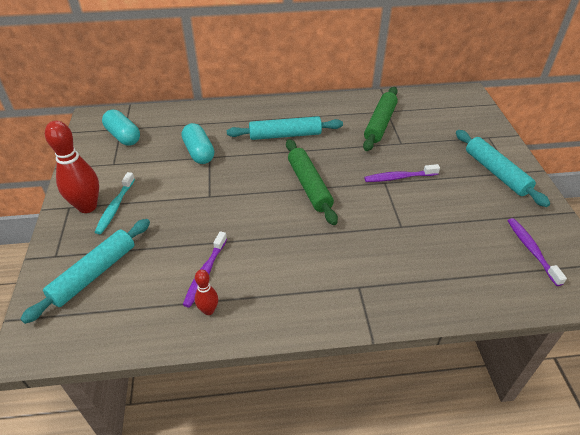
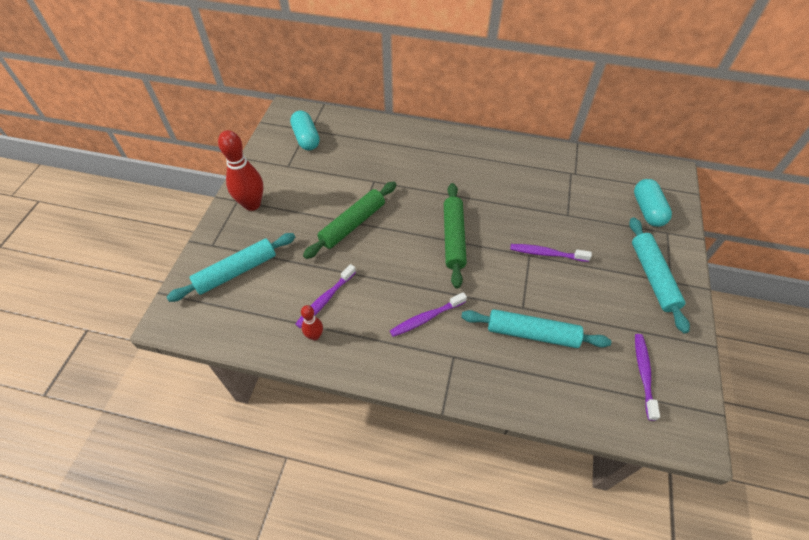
camera: 20 degrees right, 10 degrees up
(115, 207) = (274, 211): turquoise toothbrush -> none
(199, 152) = (366, 173): turquoise capsule -> turquoise capsule (647, 210)
(285, 135) = (454, 175): turquoise rolling pin -> turquoise rolling pin (532, 333)
(316, 261) = (426, 318): none -> purple toothbrush
(380, 124) = (556, 186): green rolling pin -> green rolling pin (352, 224)

